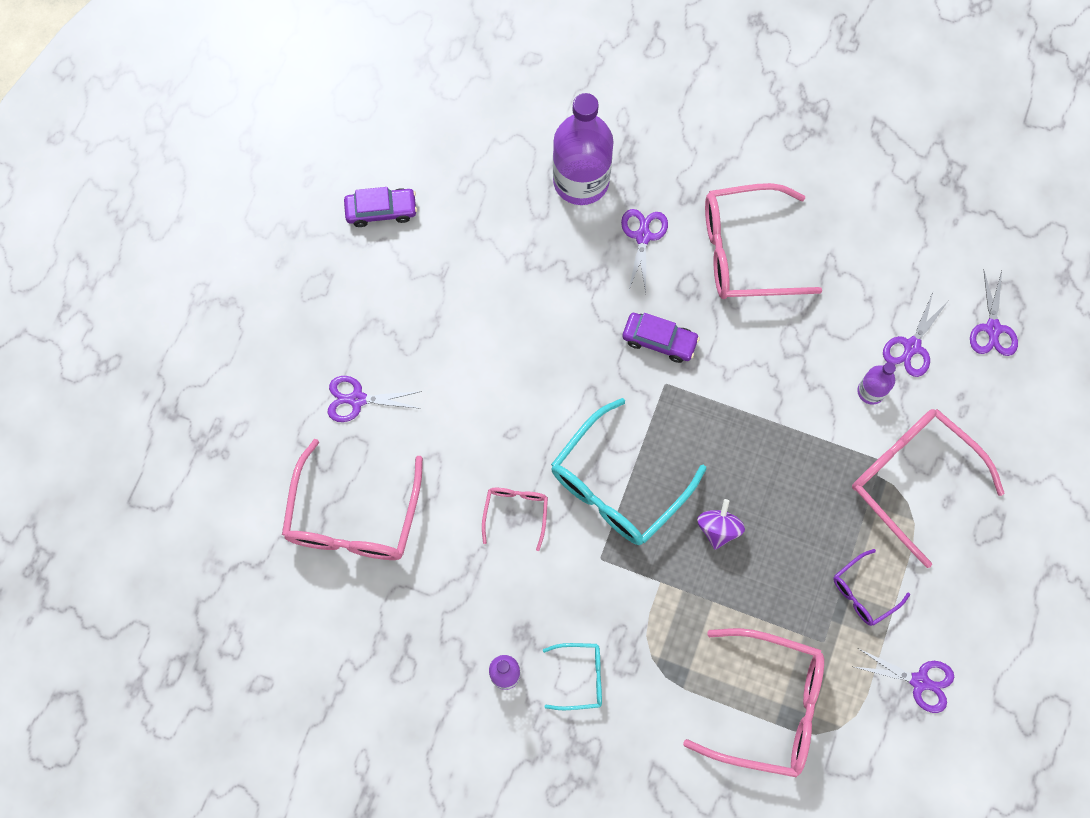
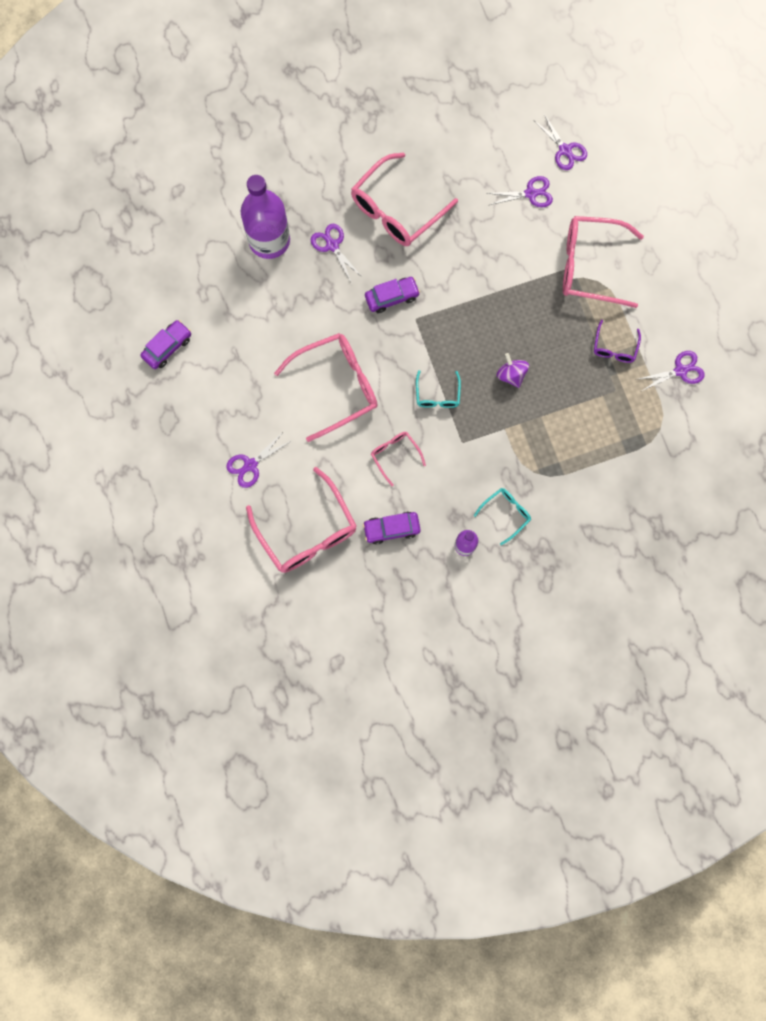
camera: 40 degrees left, 5 degrees up
(443, 589) = (391, 529): none -> purple car
(618, 485) = (437, 395): turquoise glasses -> turquoise glasses, size x0.50
(768, 706) = (615, 447): pink glasses -> pink glasses (336, 386)
(870, 391) = (529, 235): purple bottle -> none
(912, 347) = (531, 193): purple scissors -> purple scissors turned 90 degrees counterclockwise

